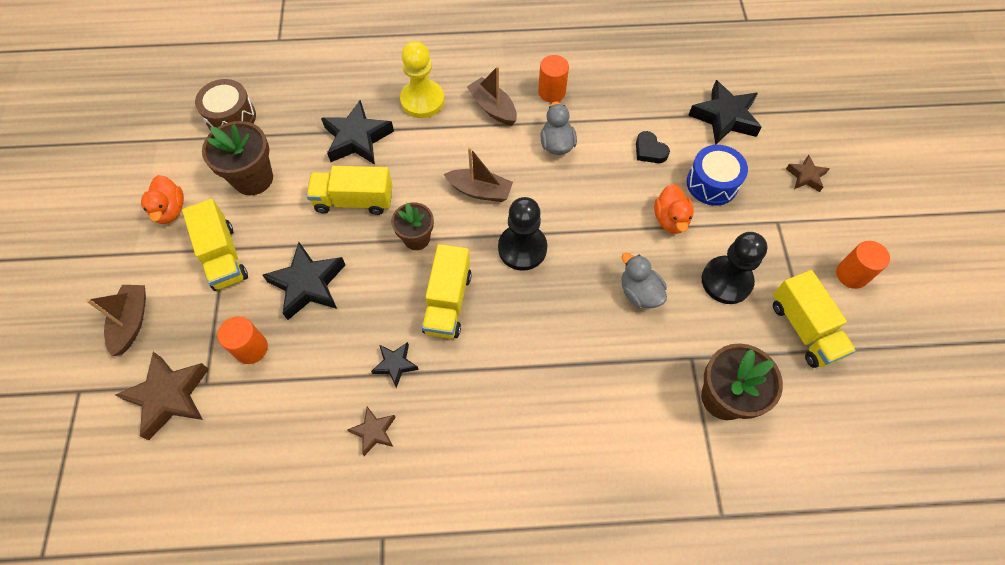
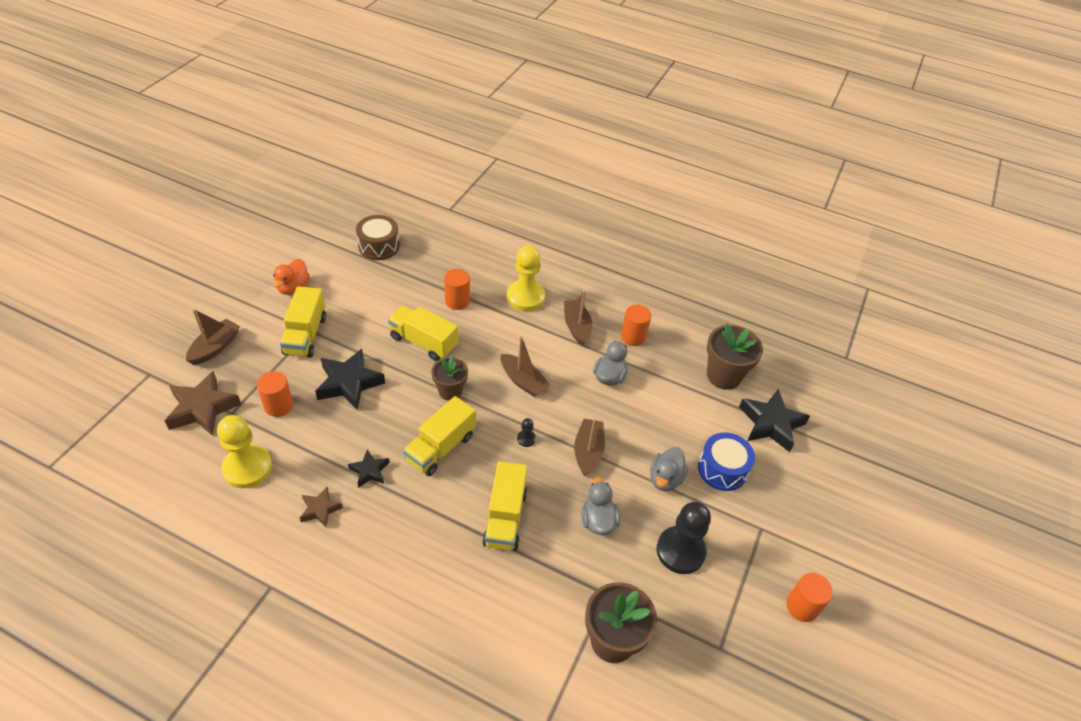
camera: 25 degrees right, 15 degrees down
(253, 179) = (364, 293): brown flower pot -> brown flower pot (723, 376)
(267, 432) = (247, 467): none -> yellow pawn
(357, 138) = (457, 301): black star -> orange cylinder
(522, 248) = (526, 439): black pawn -> black pawn, size x0.42
(587, 230) = (588, 451): none -> brown boat
(649, 150) = (685, 418): black heart -> none
(670, 219) = (665, 479): orange duck -> grey duck
(804, 329) = (725, 626): yellow truck -> yellow truck (505, 518)
(806, 176) = (814, 505): brown star -> none

